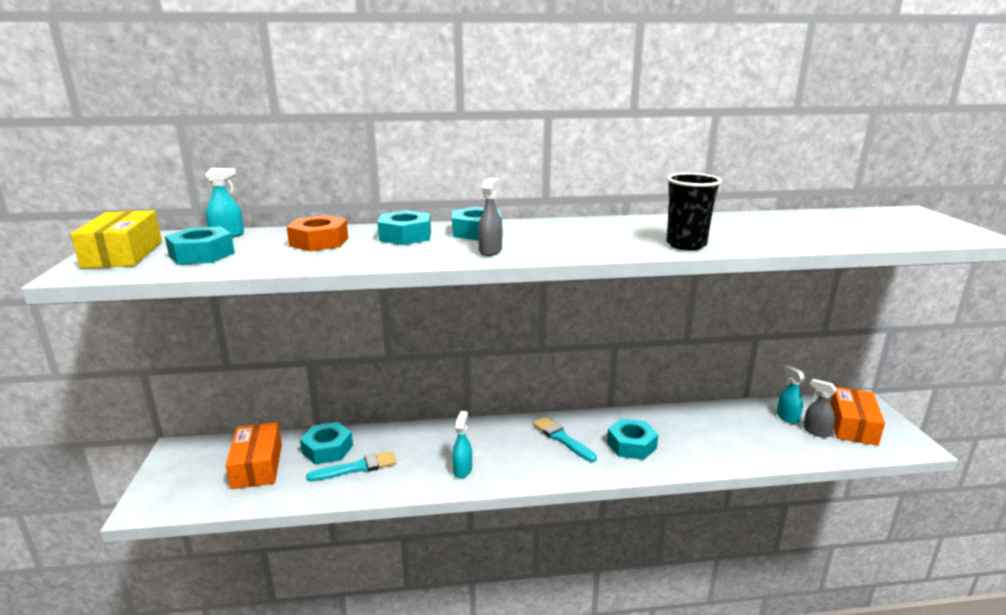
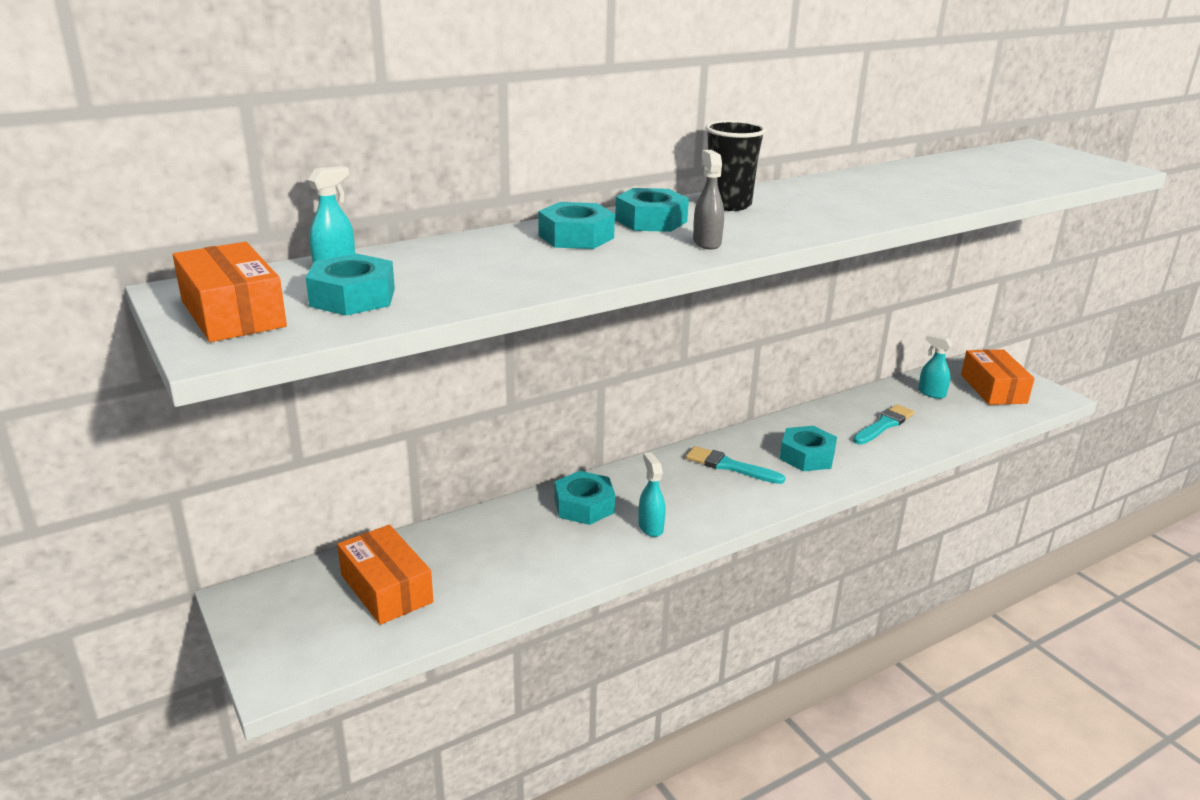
camera: 25 degrees left, 5 degrees up
(123, 254) = (233, 313): yellow box -> orange box
(319, 242) = (480, 258): orange nut -> none
(327, 449) = (461, 545): turquoise nut -> turquoise nut (584, 506)
(357, 468) = (522, 557): turquoise brush -> turquoise brush (884, 425)
(686, 245) = (891, 209): black cup -> black cup (728, 205)
(816, 431) = (966, 402): grey spray bottle -> none

